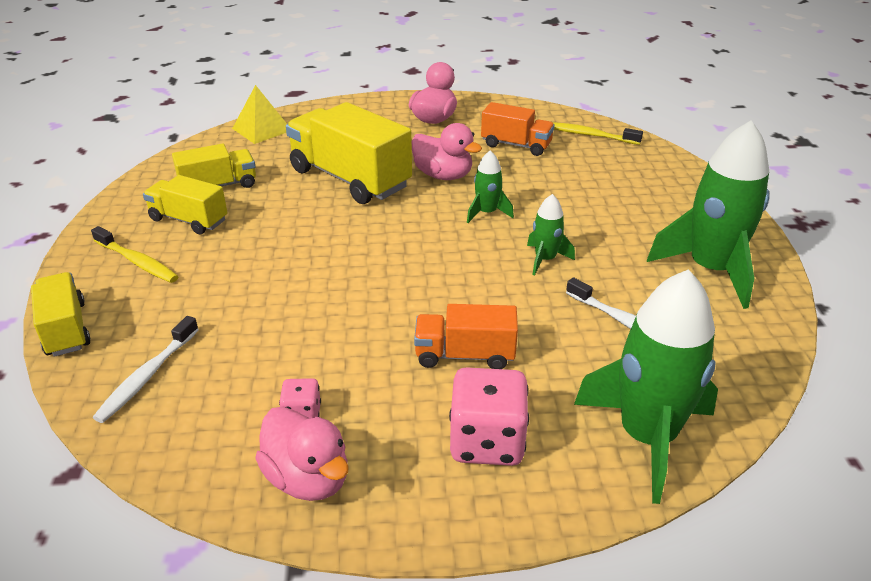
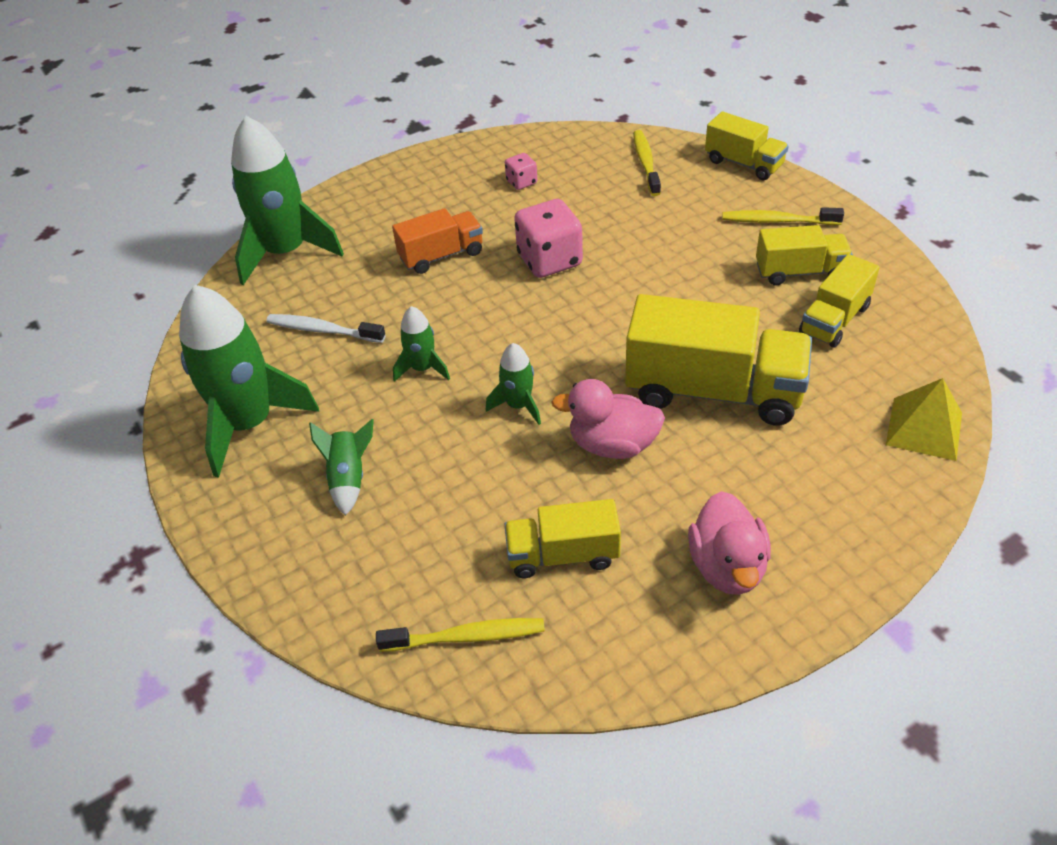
camera: 155 degrees right, 10 degrees up
(147, 376) = (646, 163): white toothbrush -> yellow toothbrush
(308, 478) = (486, 159): pink duck -> none
(487, 441) = (392, 212): pink dice -> pink dice (549, 260)
(516, 145) = (563, 555): orange truck -> yellow truck
(634, 213) = (349, 478): none -> green rocket

